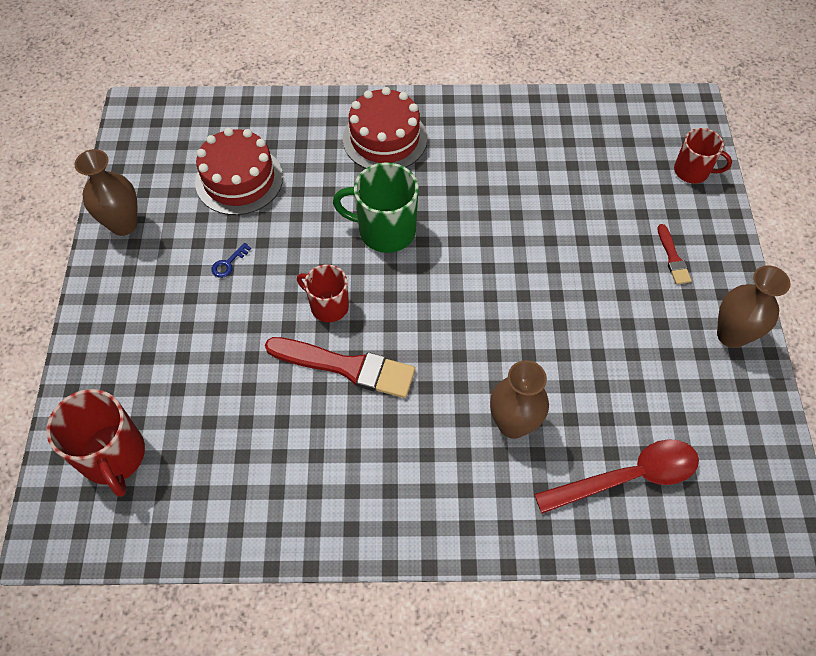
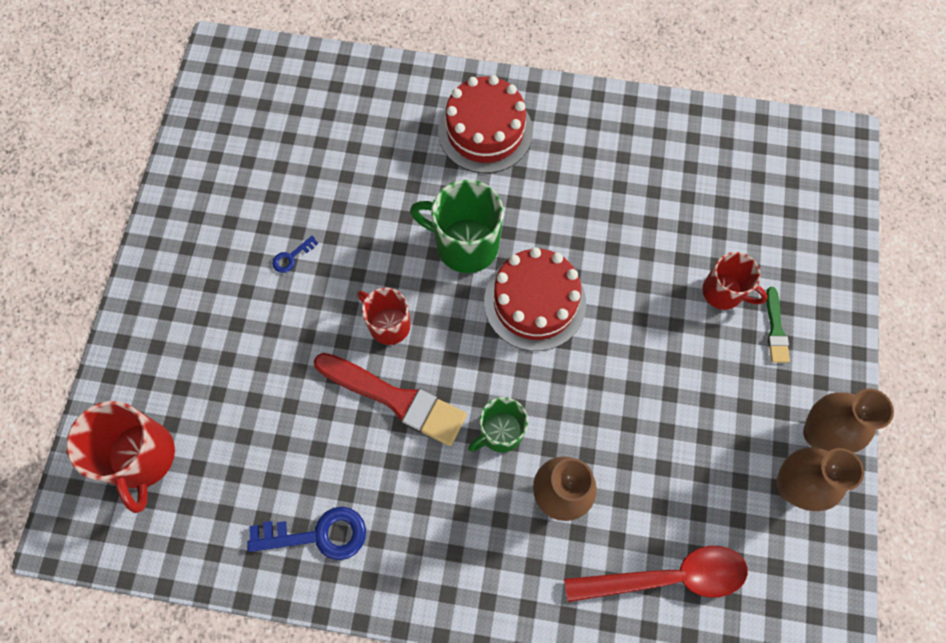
camera: 10 degrees right, 10 degrees up
(123, 224) = (189, 192): brown vase -> brown vase (792, 486)
(239, 180) = (318, 157): red cake -> red cake (534, 302)
(295, 496) = (318, 534): none -> blue key
(448, 379) = (500, 432): none -> green mug
(673, 257) = (775, 329): red brush -> green brush
(692, 171) = (823, 226): red mug -> red mug (723, 292)

